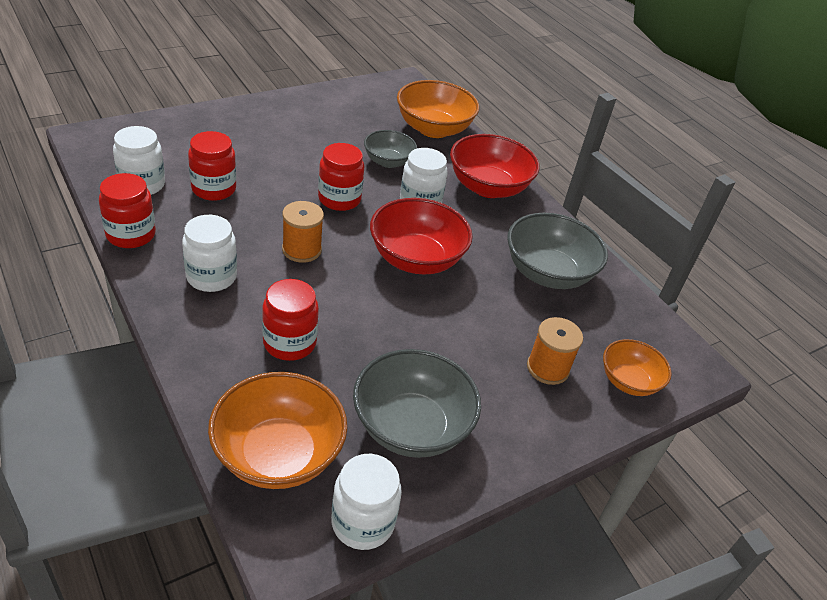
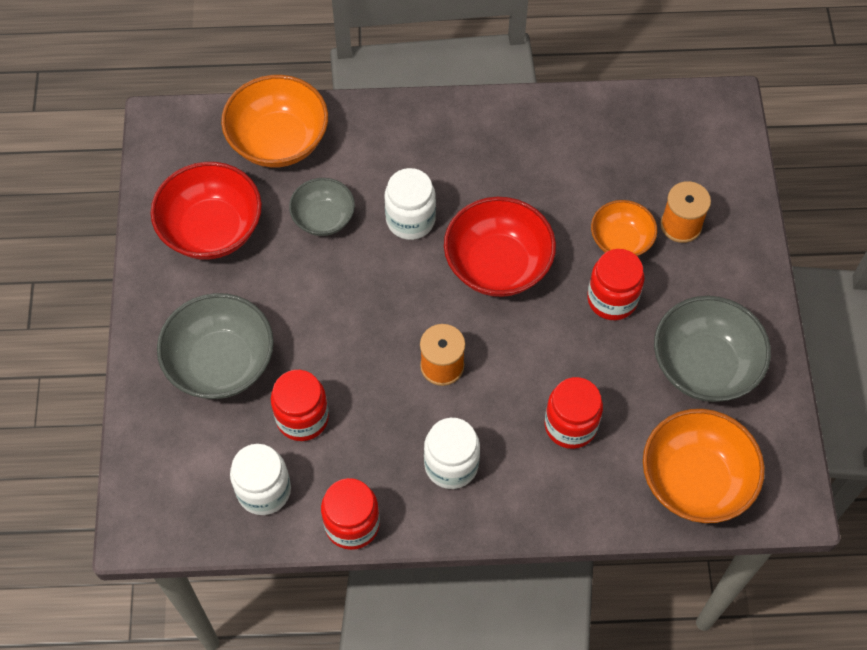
camera: 55 degrees left, 20 degrees up
(339, 199) = (372, 297): red jar -> red jar (612, 299)
(362, 522) = (783, 442): white jar -> none
(488, 187) = (410, 140): red bowl -> red bowl (212, 229)
(548, 273) = (564, 157): grey bowl -> grey bowl (221, 363)
(628, 381) = (719, 169): orange bowl -> orange bowl (621, 241)

